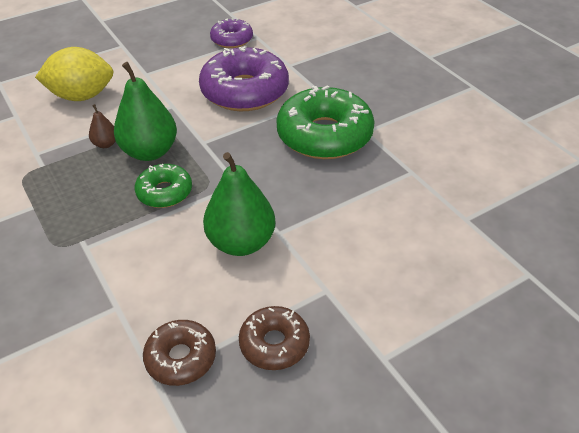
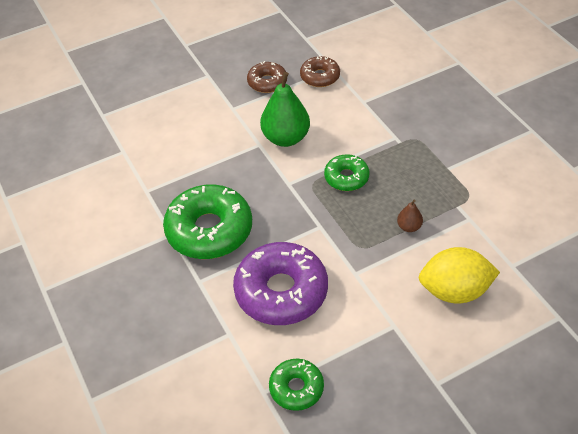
camera: 175 degrees left, 5 degrees up
(150, 152) = (366, 217): green pear -> none
(232, 40) = (296, 388): purple donut -> green donut

